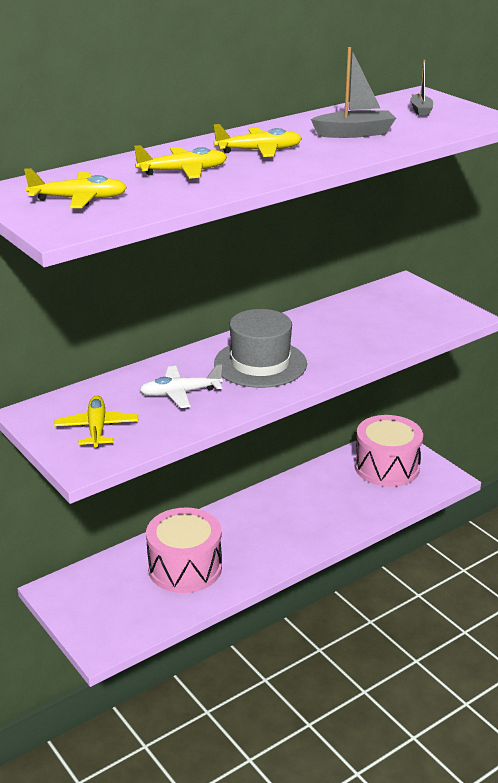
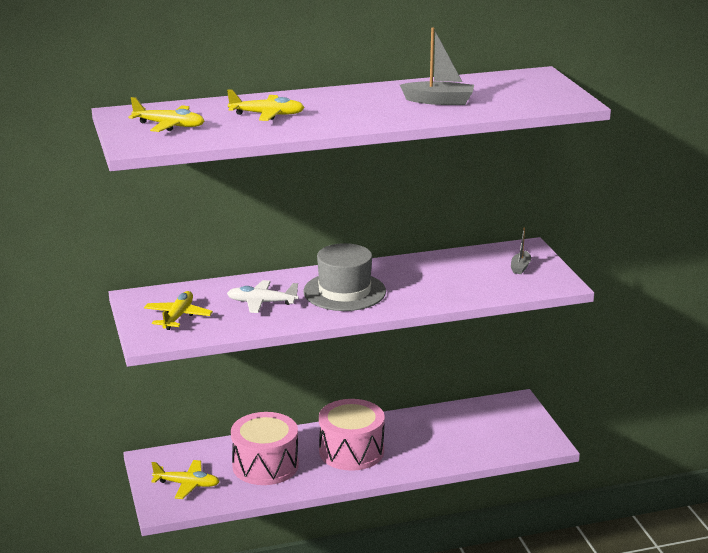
camera: 20 degrees right, 5 degrees down
(259, 151) = (344, 106): yellow plane -> yellow plane (187, 484)
(387, 467) = (497, 423): pink drum -> pink drum (351, 451)
(420, 111) = (520, 88): grey boat -> grey boat (520, 267)

